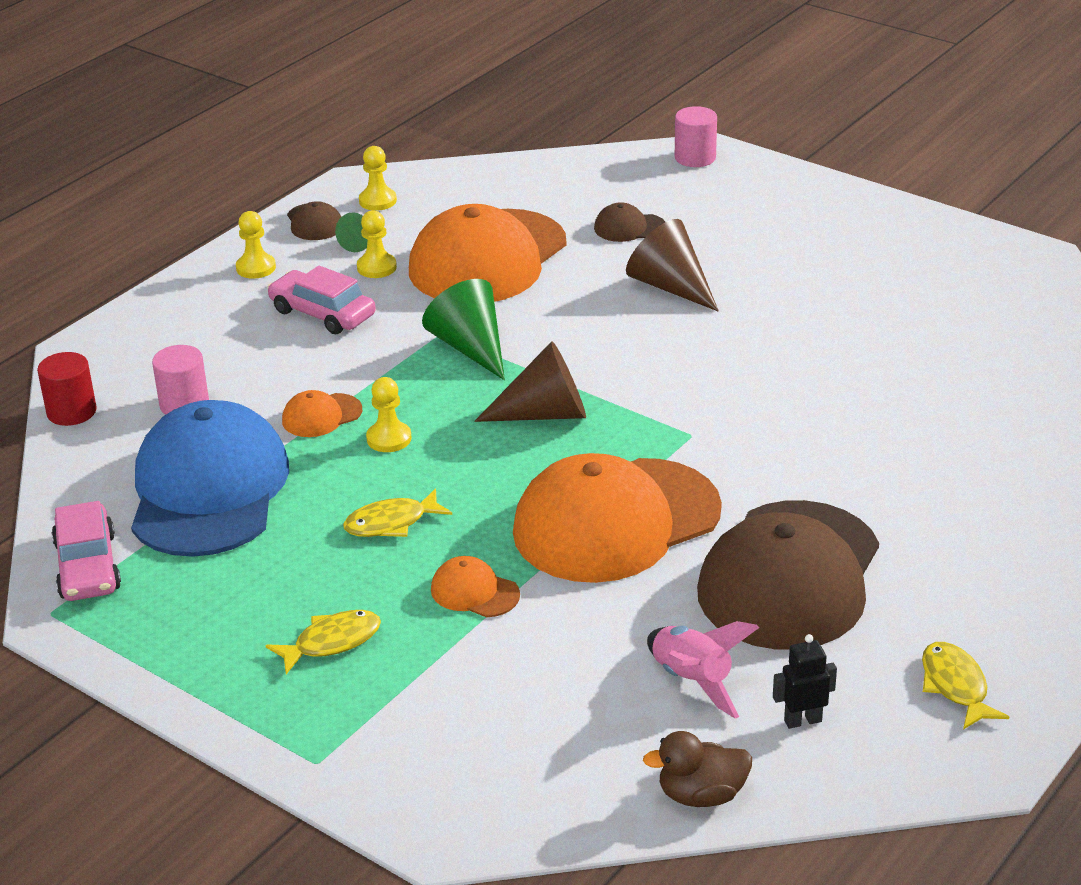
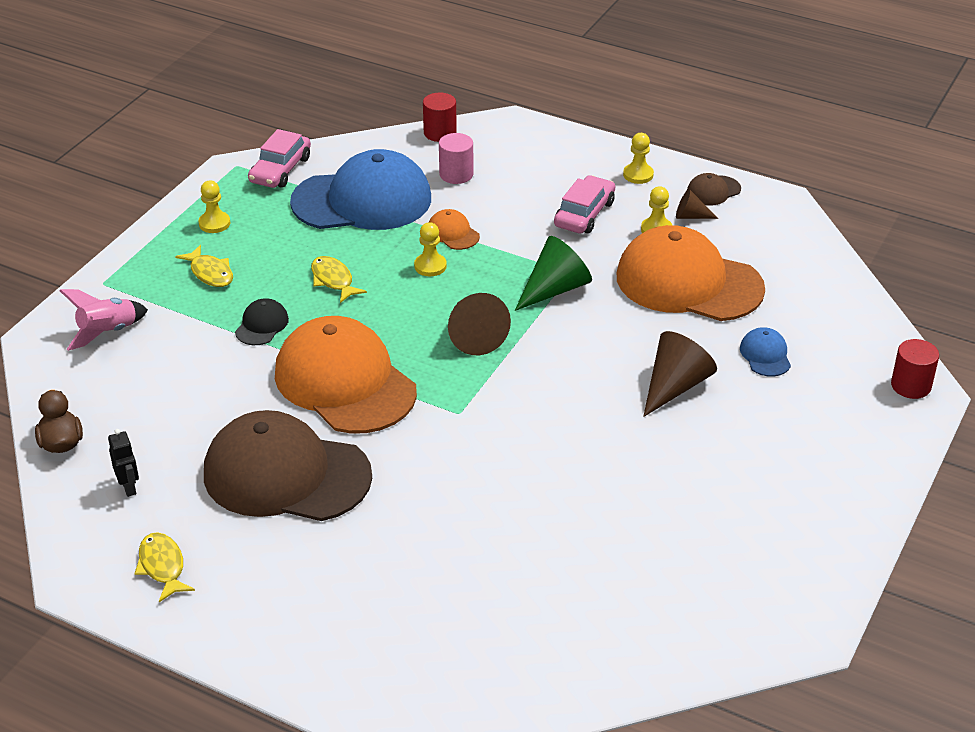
camera: 80 degrees right, 5 degrees up
(87, 566) = (280, 170): pink car -> pink car turned 45 degrees counterclockwise
(359, 242) = (691, 216): green cone -> brown cone
(377, 201) = (758, 216): yellow pawn -> yellow pawn (214, 223)
(474, 592) = (262, 325): orange cap -> black cap
(629, 228) = (765, 355): brown cap -> blue cap
(692, 681) = (170, 432): pink rocket -> pink rocket (108, 332)
(695, 157) = (911, 385): pink cylinder -> red cylinder
(955, 686) = (162, 566): yellow fish -> yellow fish turned 90 degrees counterclockwise

